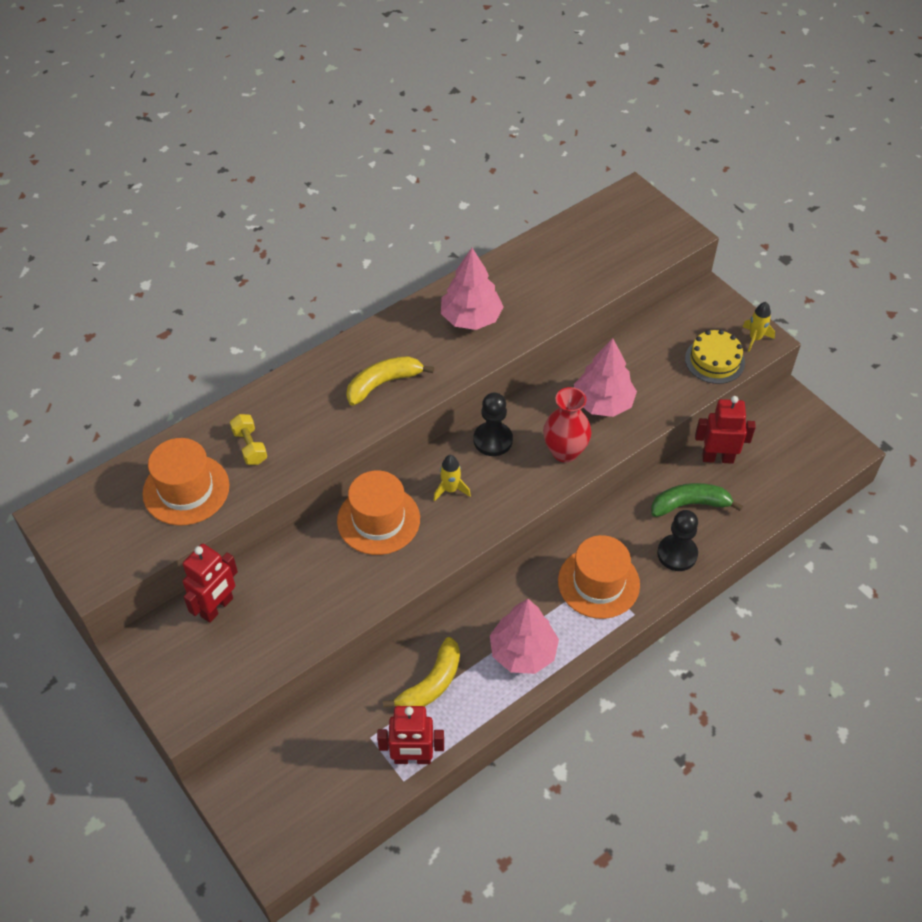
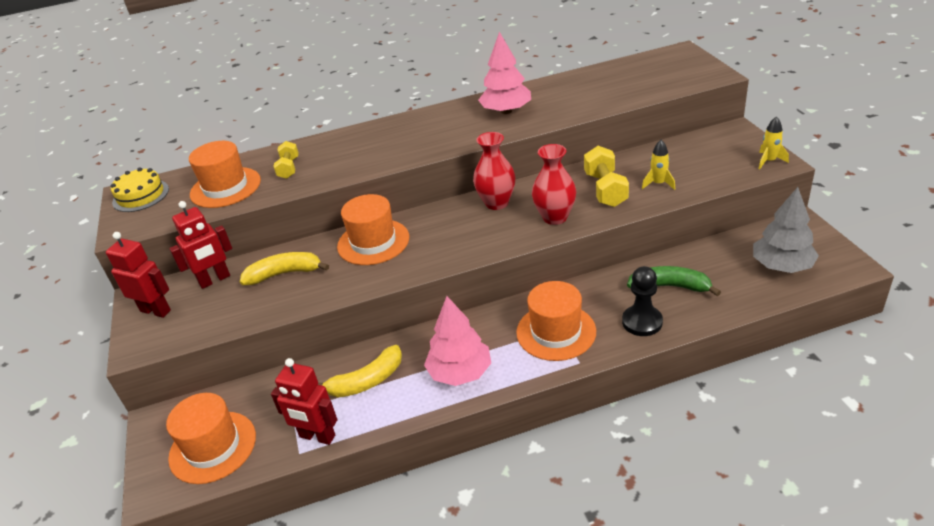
camera: 25 degrees right, 15 degrees down
(307, 797) = (213, 447): none -> orange hat
(383, 383) = (413, 142): yellow banana -> yellow banana (284, 274)
(450, 489) = (443, 230): yellow rocket -> yellow rocket (658, 184)
(493, 440) = (496, 203): black pawn -> red vase
(603, 403) = (605, 189): pink tree -> yellow dumbbell
(714, 360) = (723, 172): yellow cake -> yellow cake (141, 195)
(717, 458) = (711, 256): red robot -> red robot (156, 310)
(786, 459) = (782, 266): none -> grey tree

